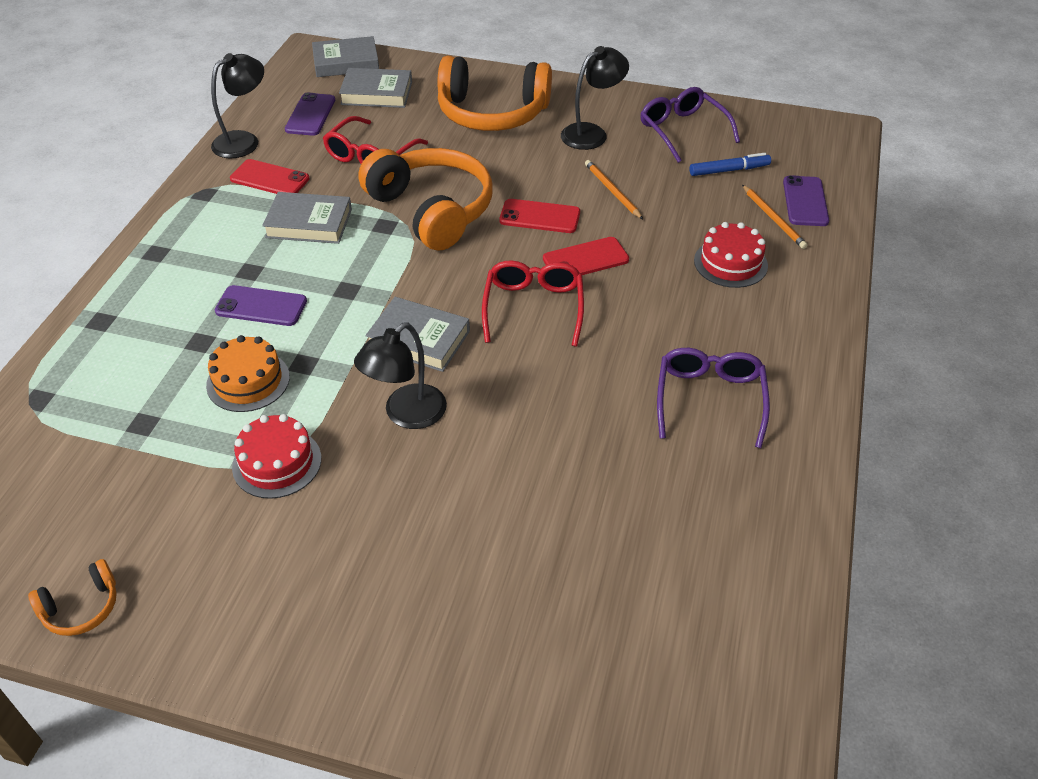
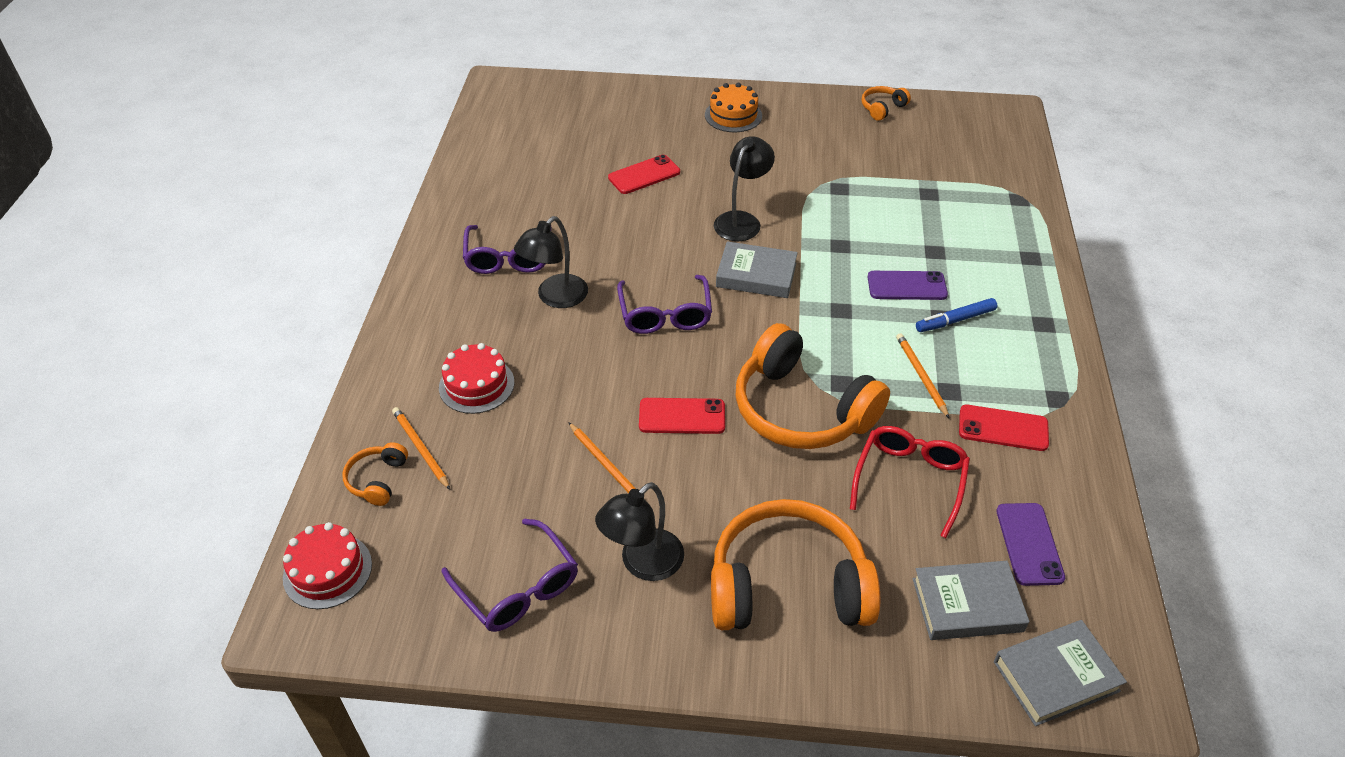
camera: 170 degrees right, 0 degrees up
(244, 141) = (1077, 483): black lamp -> black lamp (555, 298)
(248, 381) = (874, 228): orange cake -> orange cake (733, 115)
(277, 463) = (817, 183): red cake -> red cake (327, 571)
(309, 223) = (921, 376): grey book -> orange pencil
(533, 307) = (665, 315): red glasses -> purple glasses
(585, 259) = (624, 370): red phone -> red phone (644, 175)
(729, 170) = (462, 519): blue marker -> blue marker (955, 320)
(805, 201) = (377, 480): purple phone -> orange headphones

